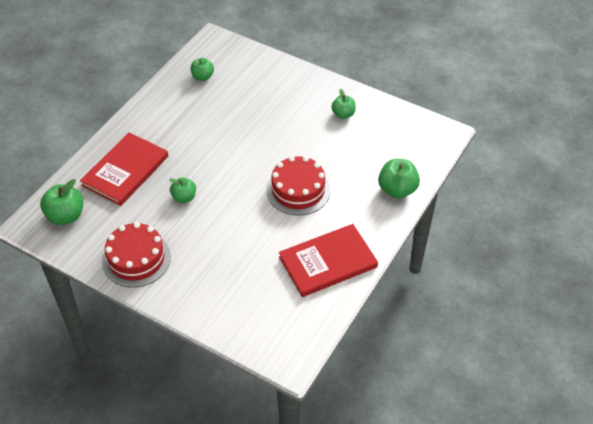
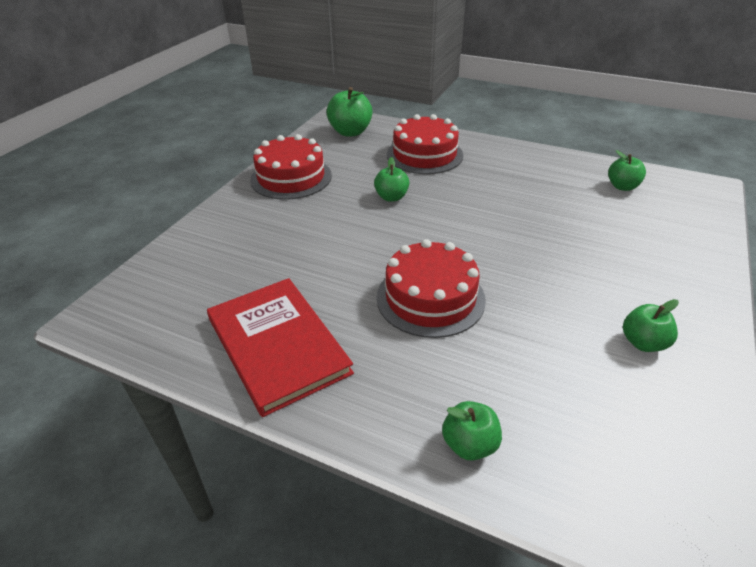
camera: 85 degrees right, 10 degrees down
(125, 171) = (424, 155): red book -> red cake
(397, 190) = (469, 444): green apple -> green apple, size x0.64

